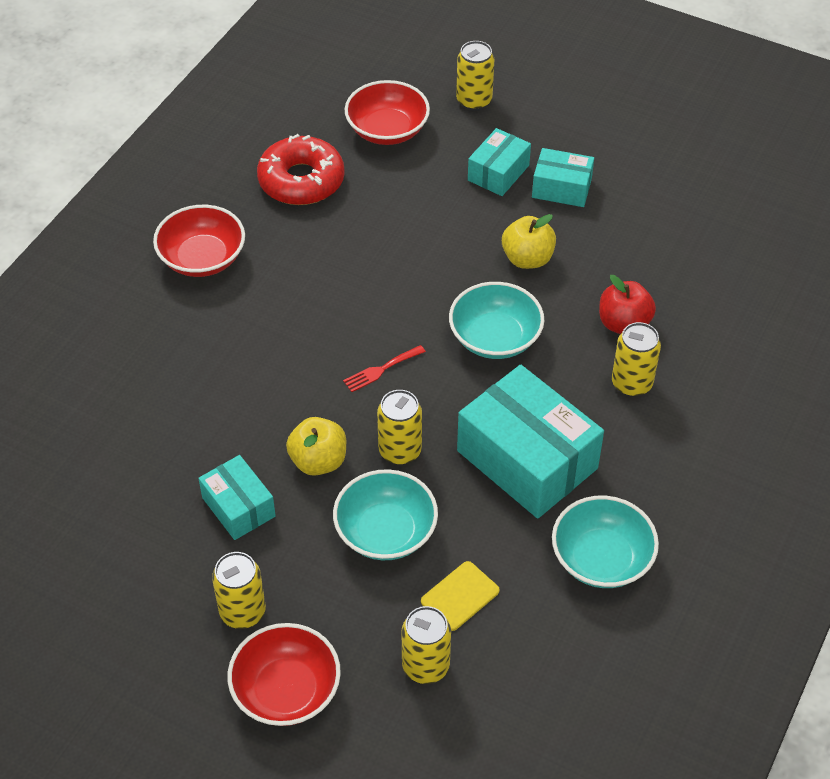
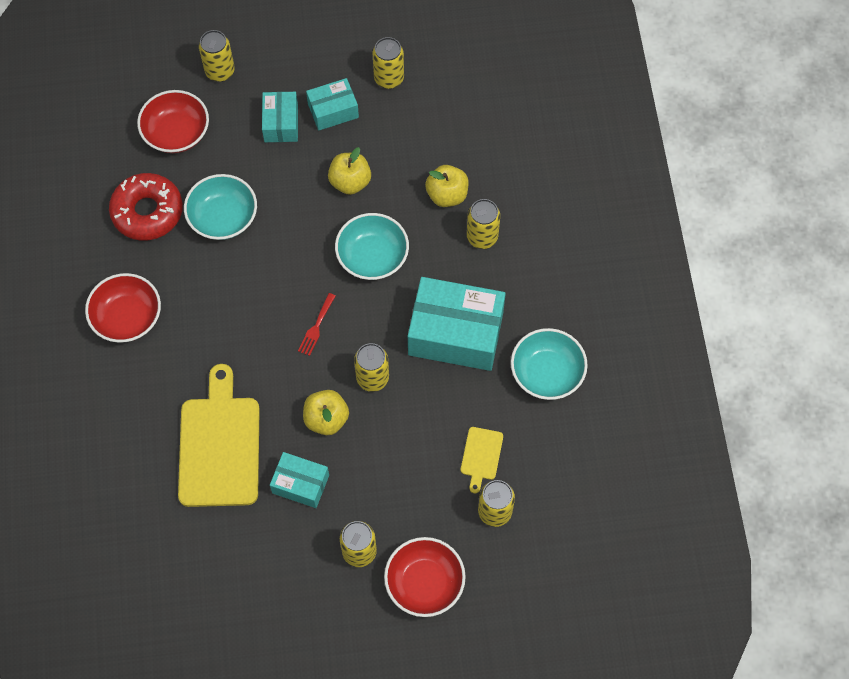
camera: 35 degrees left, 15 degrees up
(189, 421) = (219, 445): none -> yellow cutting board
(386, 531) = (405, 440): turquoise bowl -> turquoise bowl (223, 217)
(623, 324) = (447, 195): red apple -> yellow apple
(644, 189) = (389, 78): none -> yellow can

